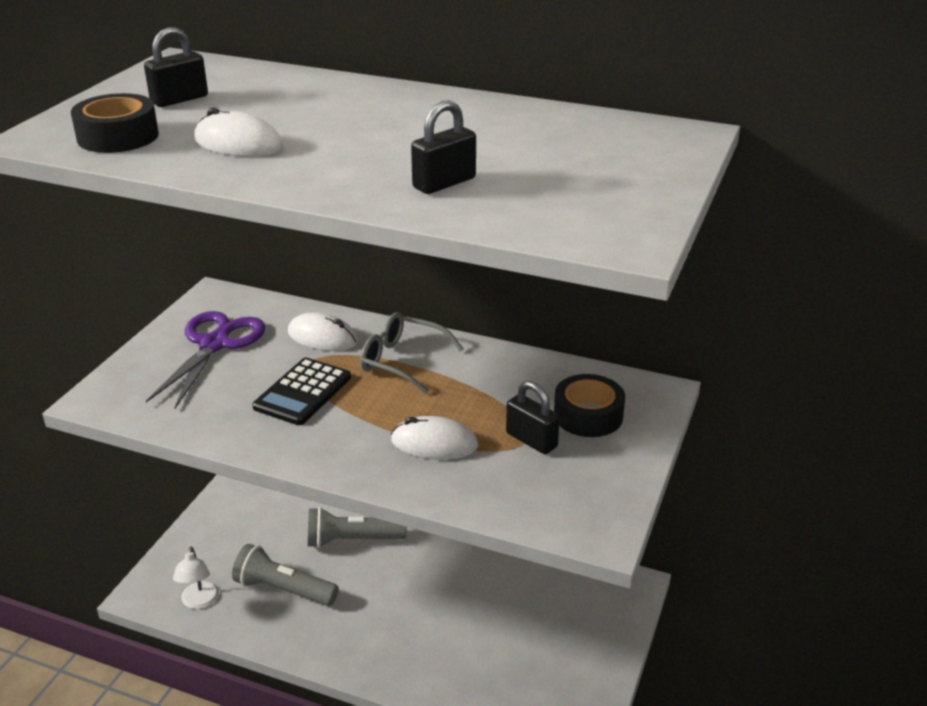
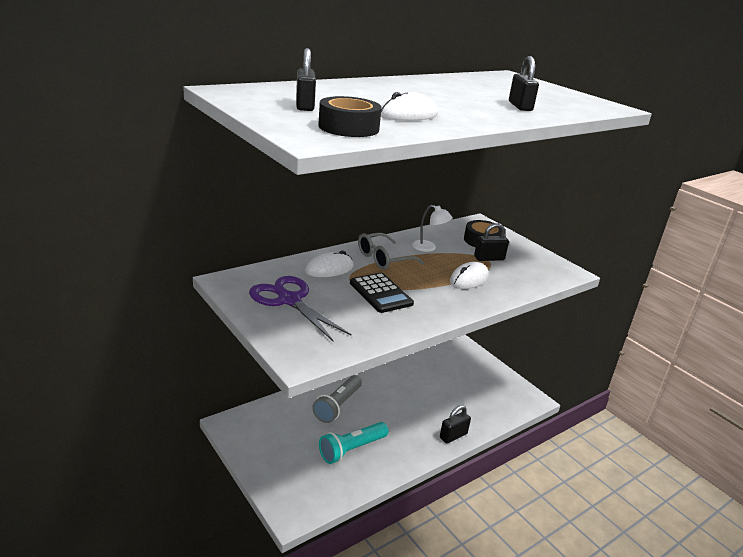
camera: 60 degrees left, 5 degrees down
(199, 602) = (327, 490): white lamp -> white lamp (429, 248)
(284, 589) = (352, 449): grey flashlight -> turquoise flashlight
(397, 673) = (453, 436): none -> black padlock

